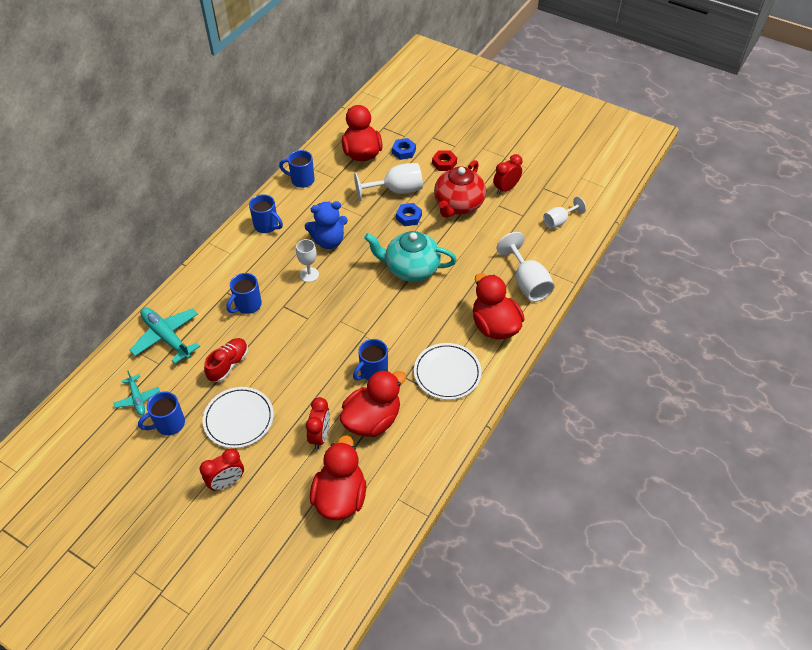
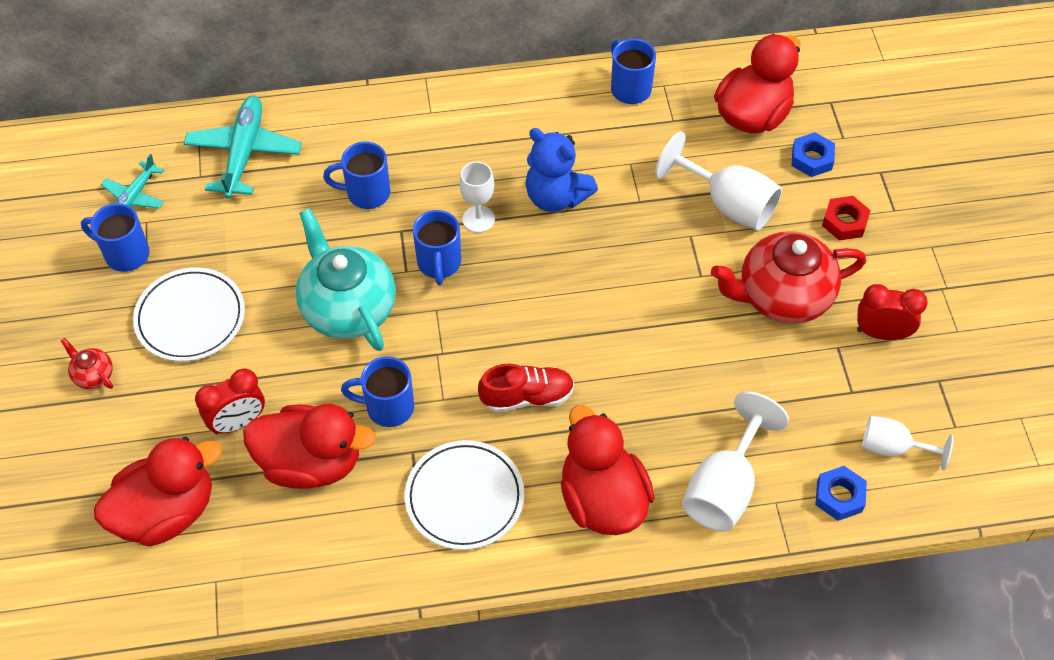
camera: 50 degrees right, 5 degrees up
(227, 482) = (93, 375): red clock -> red teapot
(228, 365) = (259, 245): red shoe -> red shoe (527, 397)
(267, 226) = (513, 113): blue mug -> blue mug (439, 264)
(409, 217) = (694, 254): blue nut -> blue nut (839, 496)
(411, 268) = (604, 324): turquoise teapot -> turquoise teapot (348, 308)
(494, 326) = (602, 499): red duck -> red duck turned 45 degrees counterclockwise

